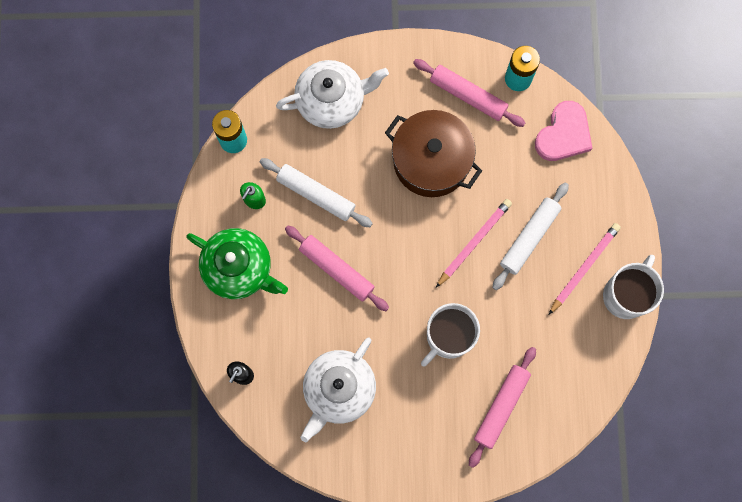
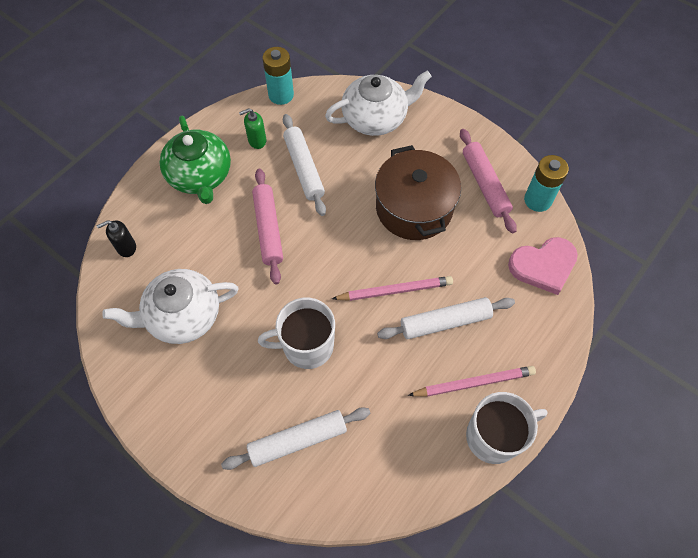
camera: 40 degrees right, 15 degrees down
(332, 100) = (376, 118): white teapot -> white teapot turned 45 degrees counterclockwise
(501, 407) = (297, 440): pink rolling pin -> white rolling pin

